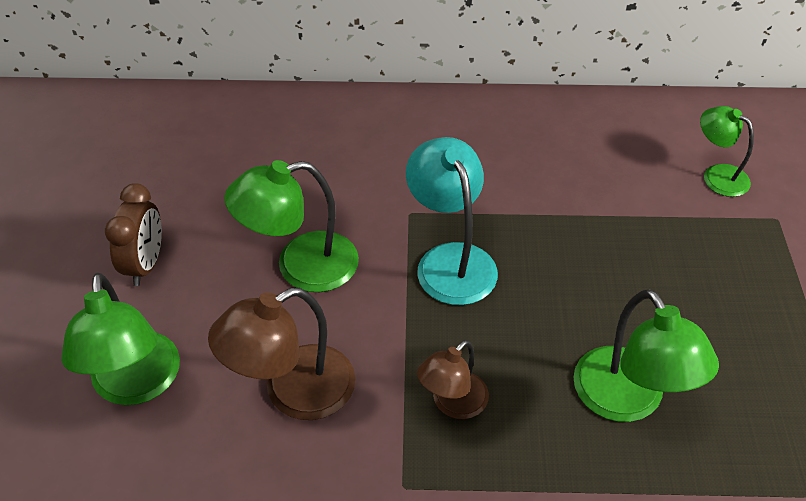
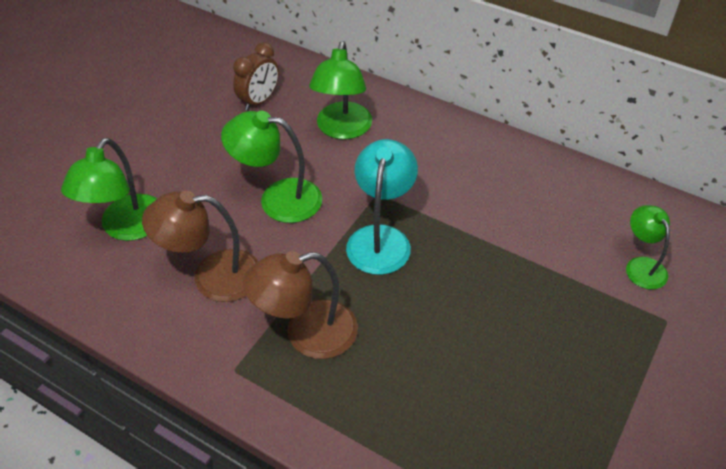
camera: 30 degrees right, 0 degrees up
(145, 264) = (185, 156): brown clock -> brown clock (259, 101)
(452, 403) = (307, 334): brown lamp -> brown lamp, size x1.61
(628, 400) = (431, 393): green lamp -> green lamp (342, 129)

